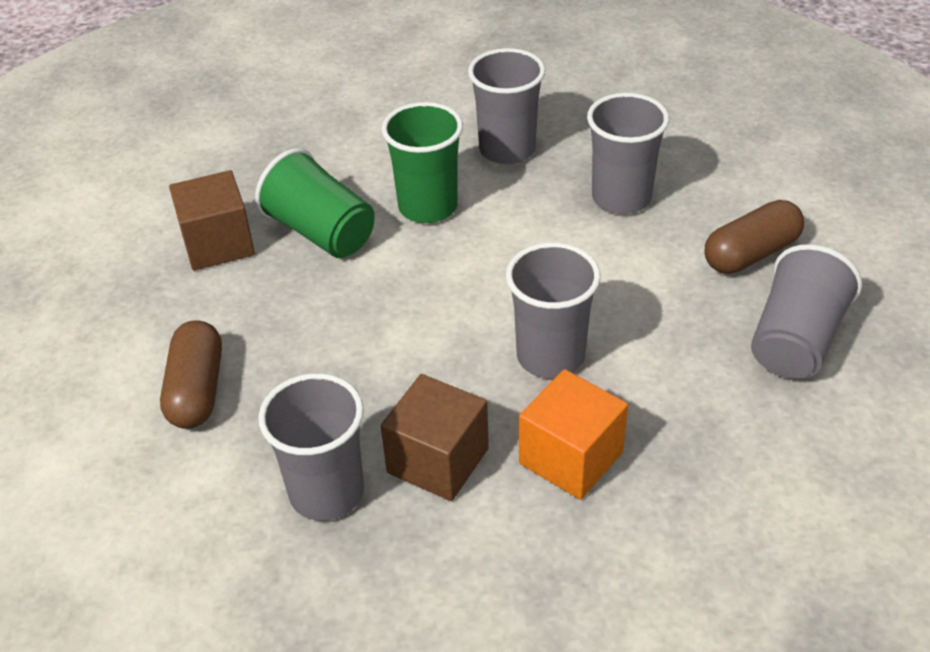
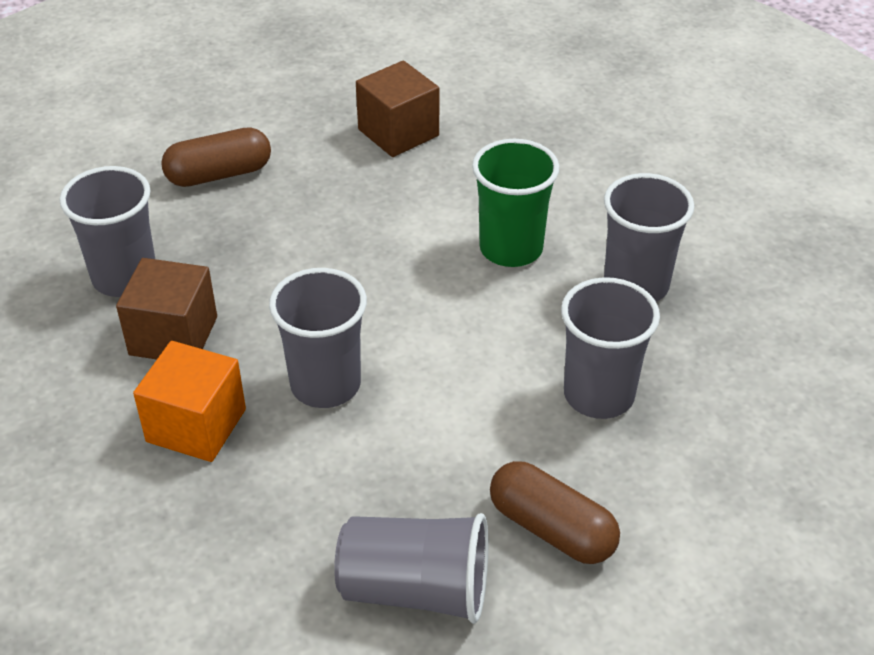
camera: 70 degrees right, 0 degrees up
(321, 232) = (441, 188): green cup -> none

